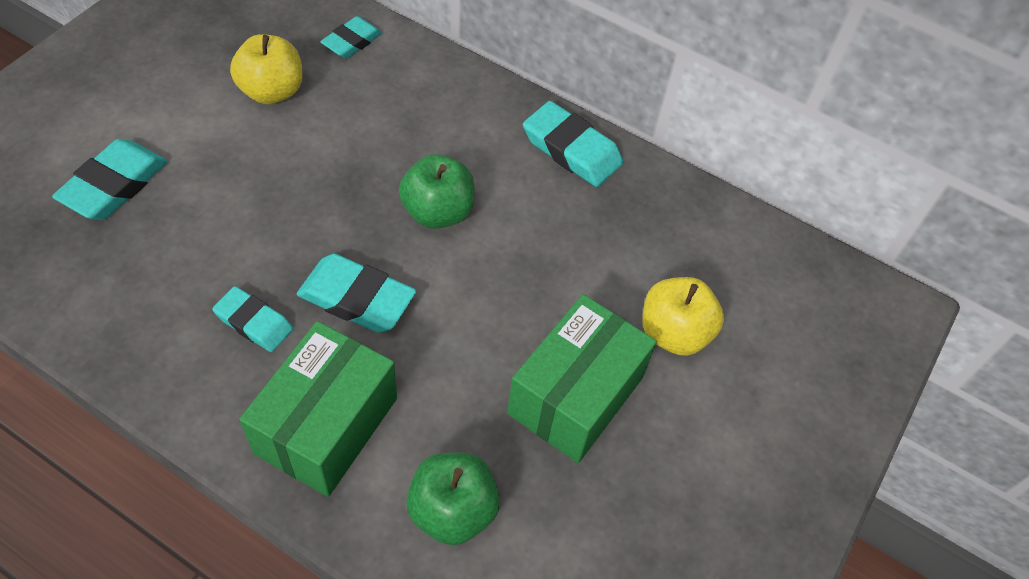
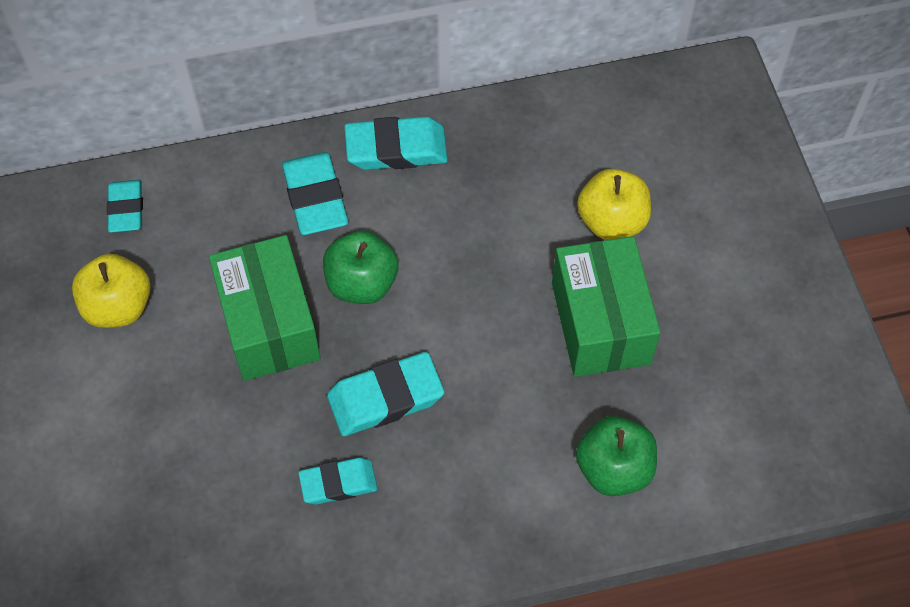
camera: 40 degrees left, 5 degrees up
(114, 185) = (99, 492): turquoise eraser -> turquoise eraser (315, 198)
(326, 425) = (474, 498): green box -> green box (269, 324)

